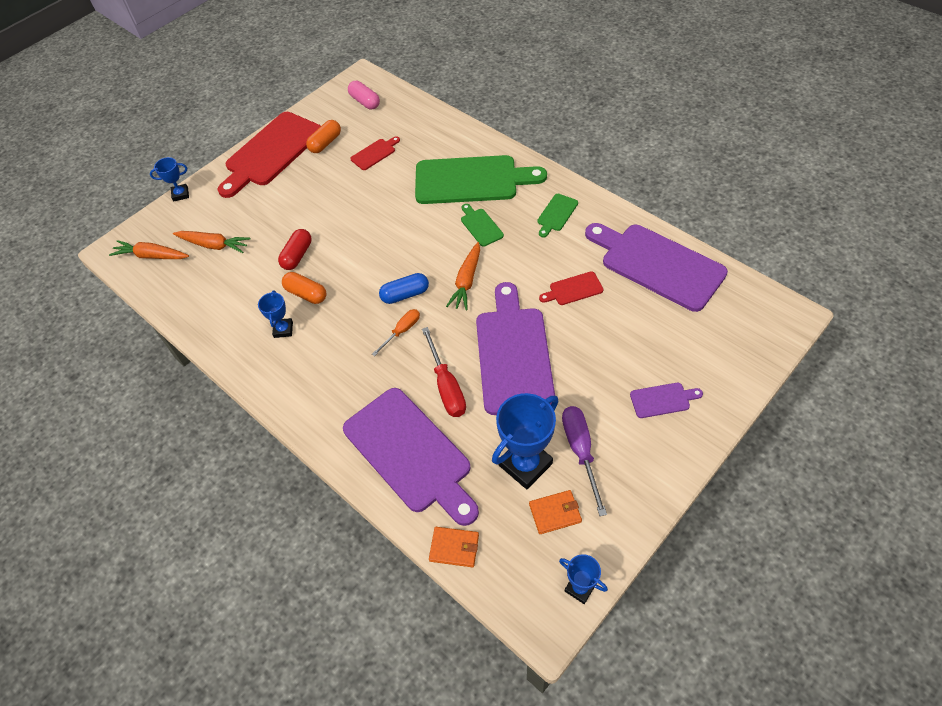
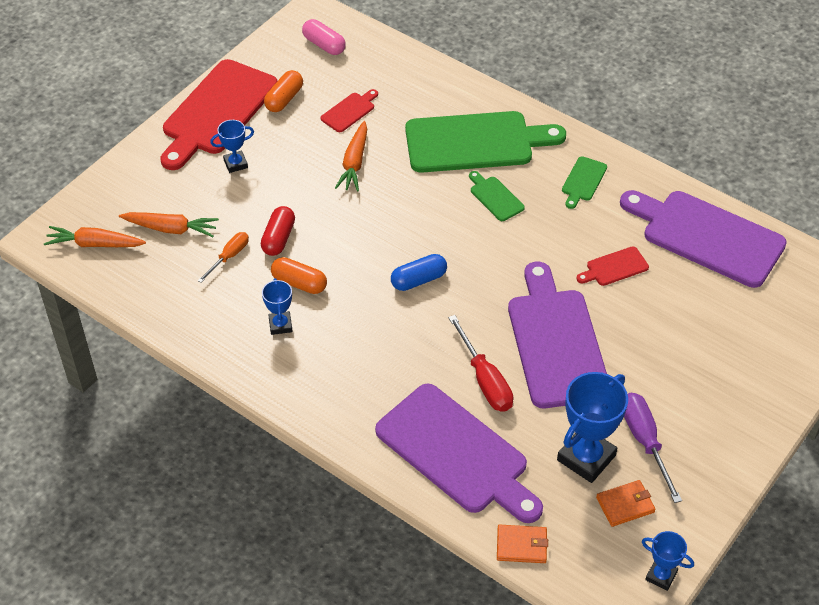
camera: 10 degrees left, 5 degrees down
(180, 194) = (112, 167): blue trophy -> blue trophy (235, 164)
(402, 331) = (422, 321): orange screwdriver -> orange screwdriver (229, 257)
(466, 281) = (489, 262): orange carrot -> orange carrot (354, 163)
(662, 400) = (727, 384): purple cutting board -> none

